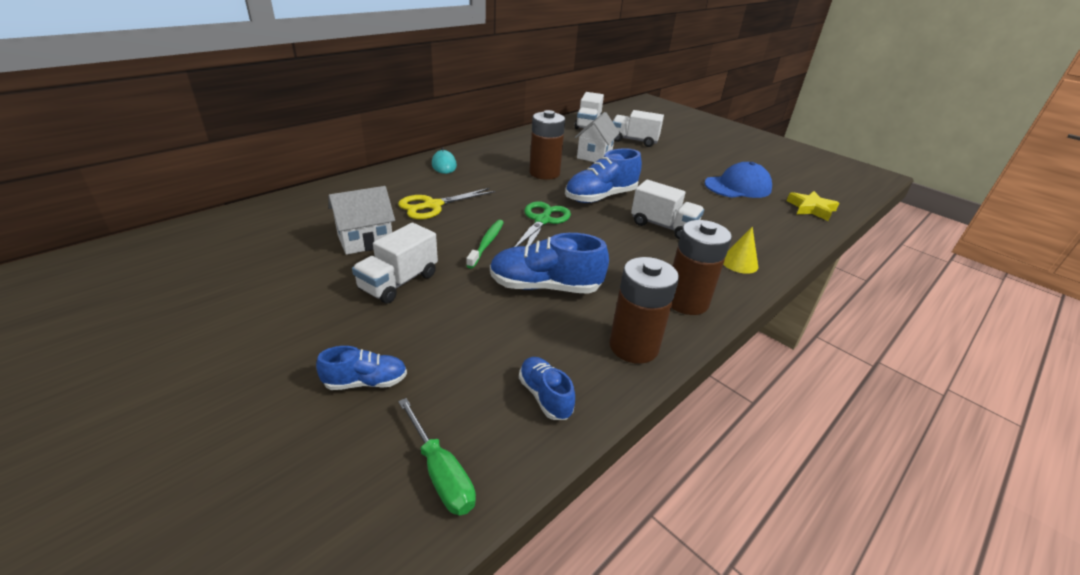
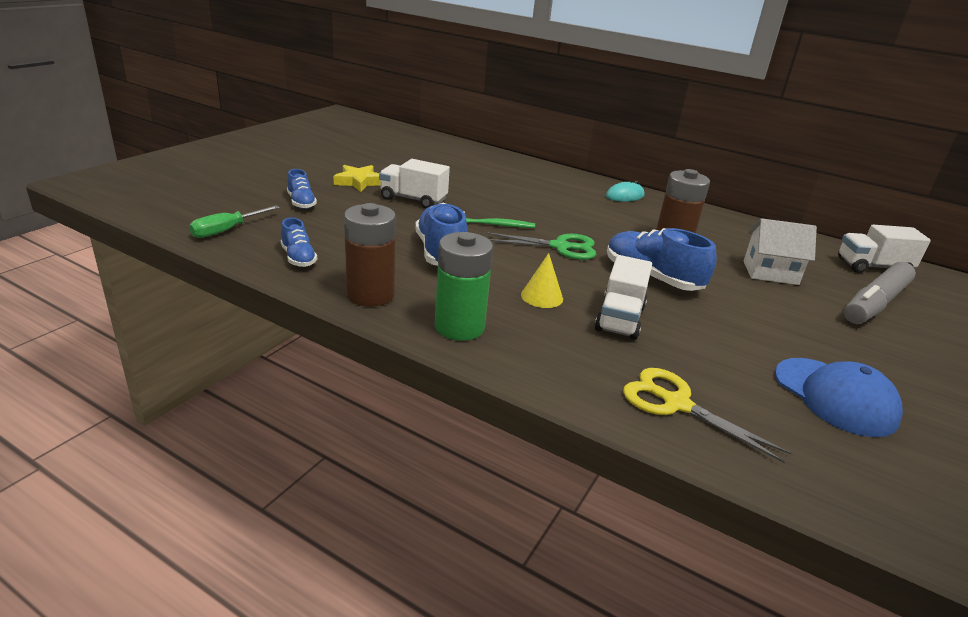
camera: 75 degrees right, 5 degrees down
(365, 240) = (461, 183): white house -> none
(432, 205) = (539, 199): yellow scissors -> yellow scissors (676, 404)
(545, 396) = (298, 258): blue shoe -> blue shoe turned 105 degrees clockwise
(634, 141) = (875, 303): white truck -> grey marker
(686, 301) = (459, 327): brown battery -> green battery
(739, 263) = (574, 373): yellow cone -> yellow cone (542, 296)
(811, 209) = (850, 482): yellow star -> yellow star (359, 182)

